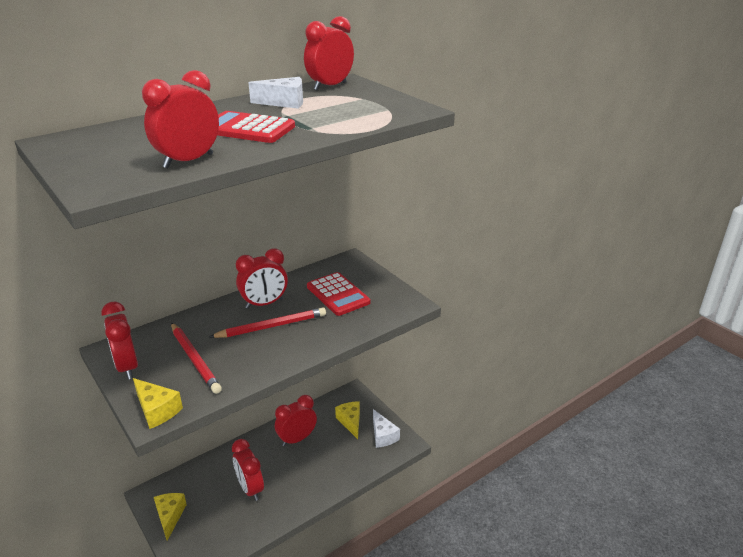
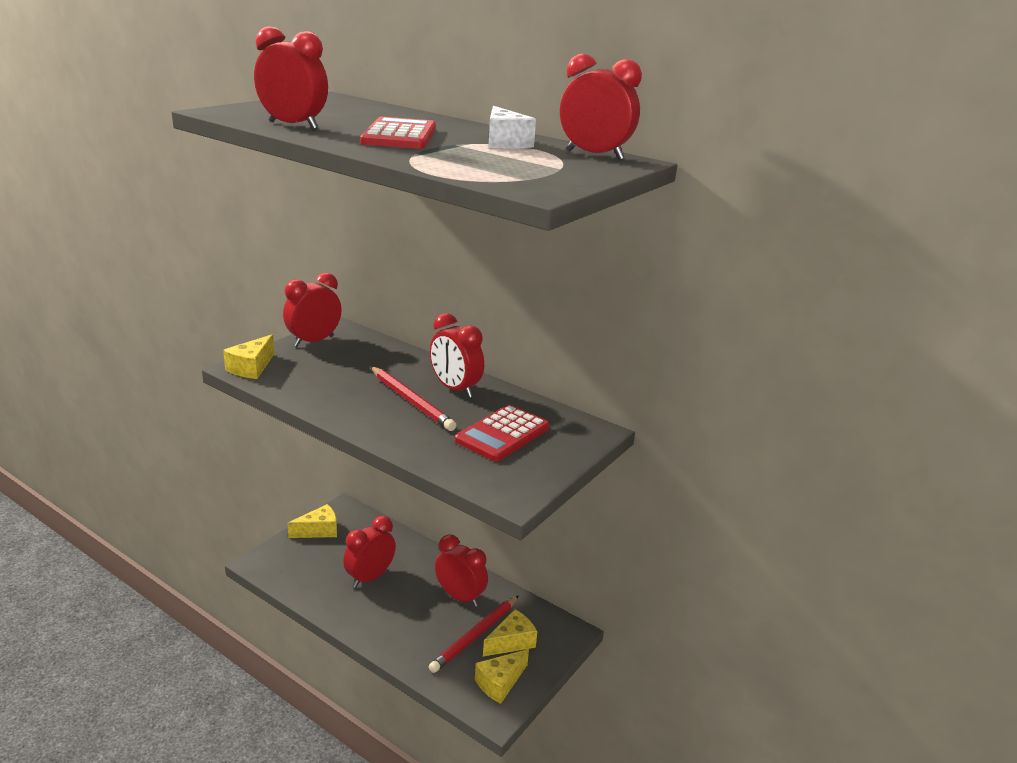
camera: 70 degrees right, 5 degrees down
(195, 359) = (335, 370): red pencil -> red pencil (475, 636)
(383, 435) = (500, 683): white cheese -> yellow cheese

